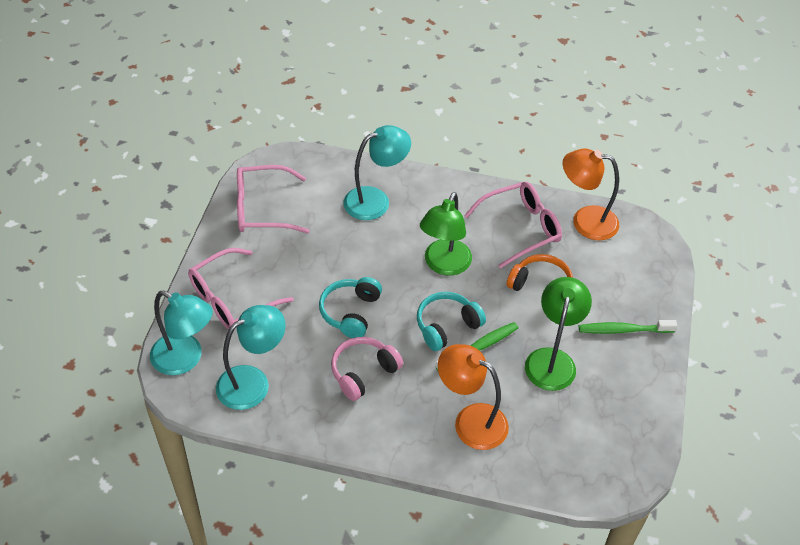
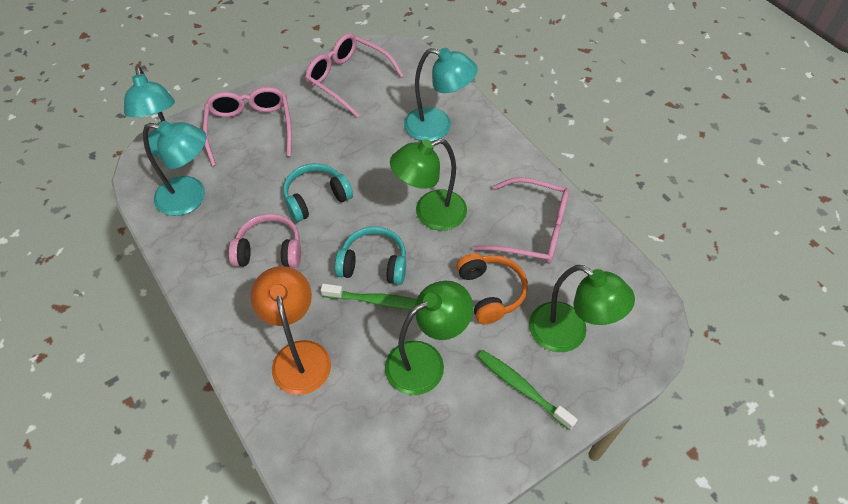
camera: 45 degrees right, 5 degrees up
(232, 299) = (250, 128): pink glasses -> pink glasses turned 75 degrees clockwise
(585, 221) = (600, 265): orange lamp -> none
(613, 277) = (568, 334): none -> green lamp

